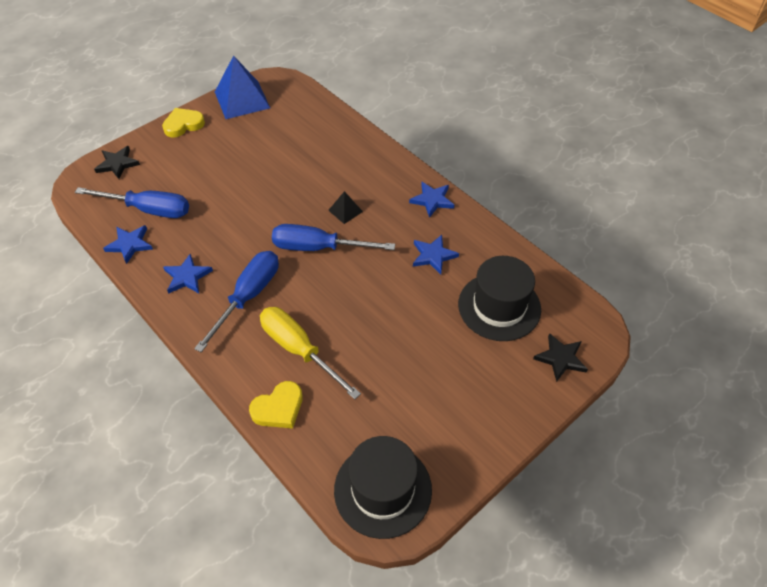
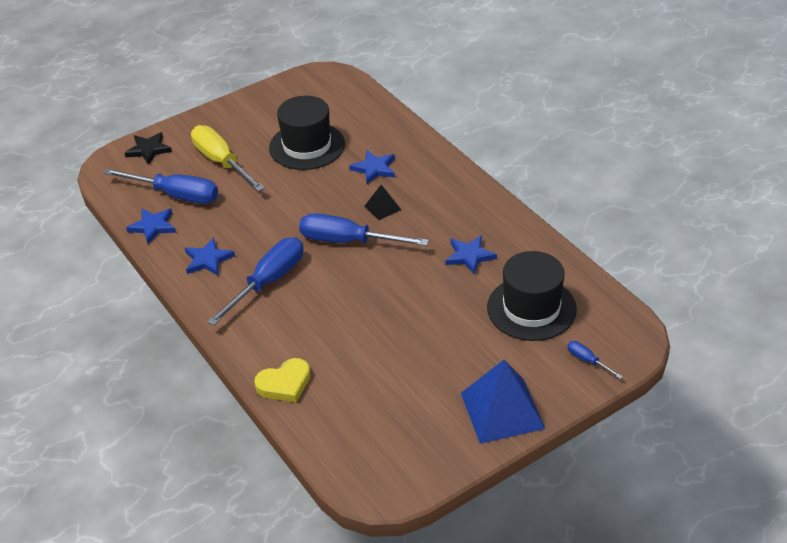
camera: 10 degrees right, 10 degrees down
(183, 125) = (222, 115): yellow heart -> none
(242, 99) = (288, 93): blue pyramid -> blue pyramid (502, 410)
(299, 350) = (313, 334): yellow screwdriver -> yellow screwdriver (221, 162)
(383, 490) = (378, 462): black hat -> black hat (307, 146)
(432, 200) = (478, 203): blue star -> blue star (374, 169)
(560, 358) = (588, 361): black star -> blue screwdriver

